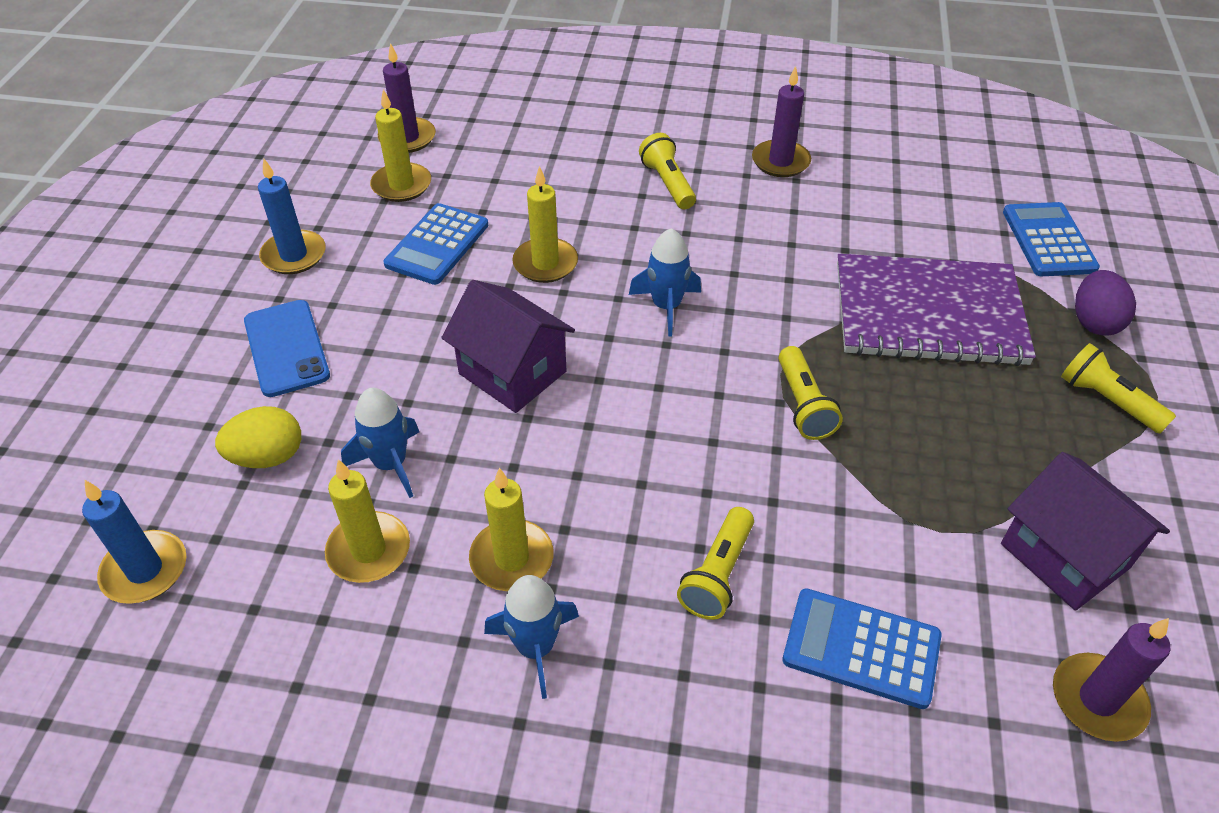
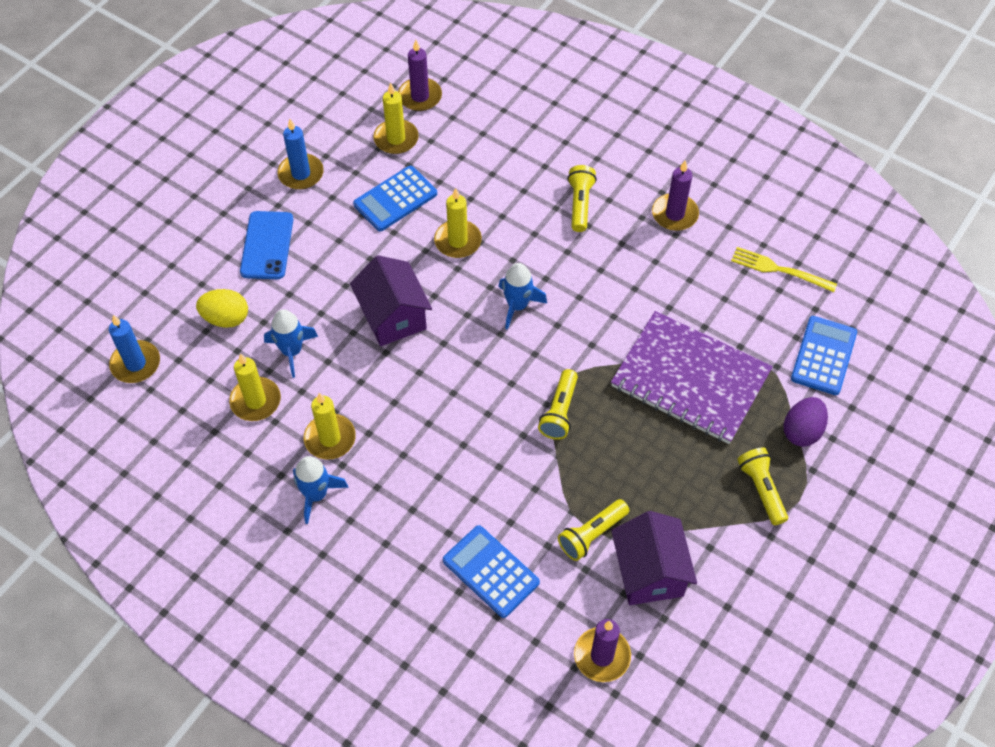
camera: 25 degrees right, 10 degrees up
(718, 574) = (438, 496): yellow flashlight -> yellow flashlight (592, 535)
(931, 177) = (778, 269): none -> yellow fork

